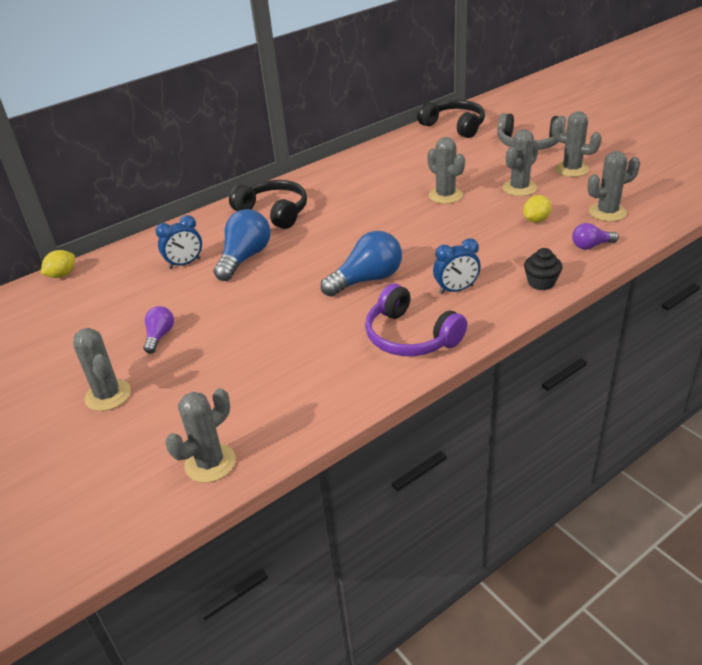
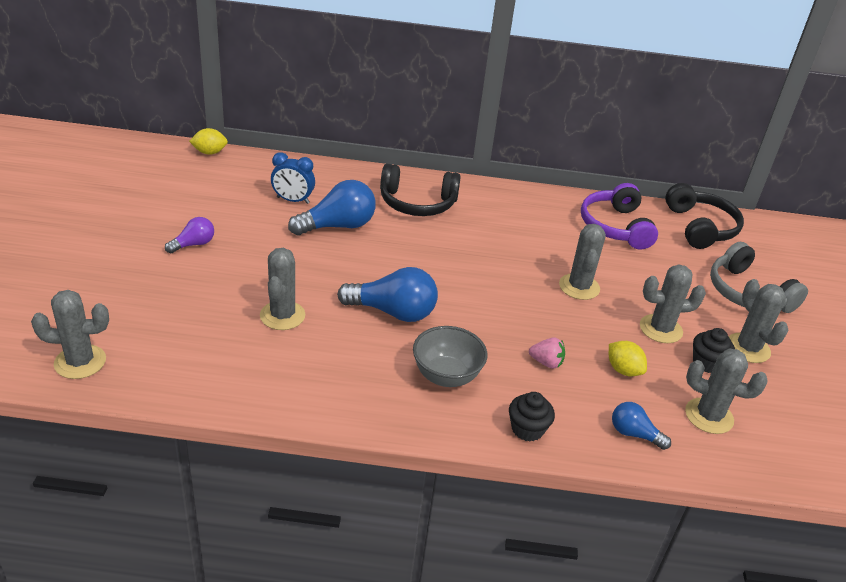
camera: 35 degrees right, 0 degrees up
(108, 395) = (103, 262): grey cactus -> grey cactus (282, 315)
(274, 212) = (417, 203): black headphones -> black headphones turned 105 degrees clockwise
(410, 336) = (347, 385): purple headphones -> purple headphones (615, 227)
(456, 289) = (446, 376): blue clock -> grey bowl
(494, 244) = (546, 362): none -> pink strawberry
(536, 220) = (623, 370): yellow lemon -> yellow lemon turned 60 degrees clockwise
(566, 189) = (707, 363): none -> black cupcake
(591, 246) = (634, 434): purple light bulb -> blue light bulb

